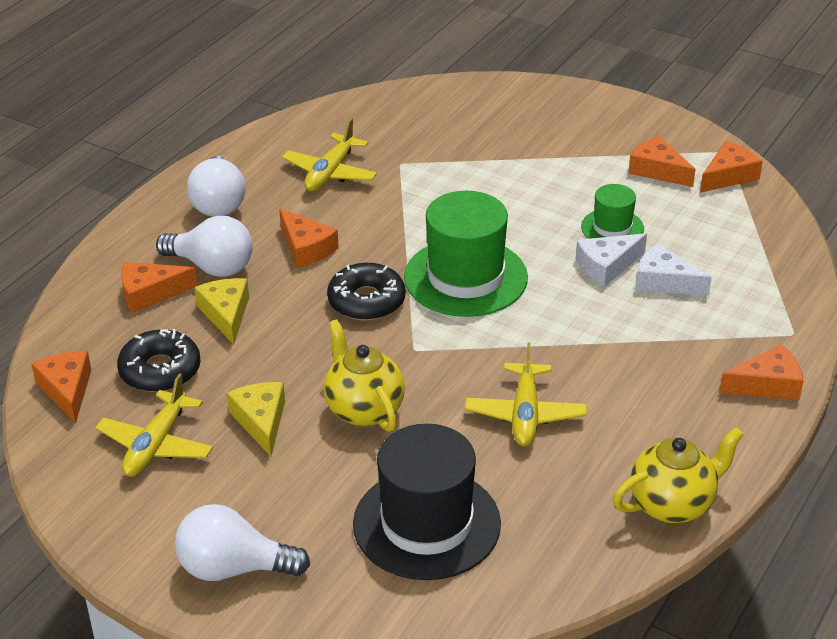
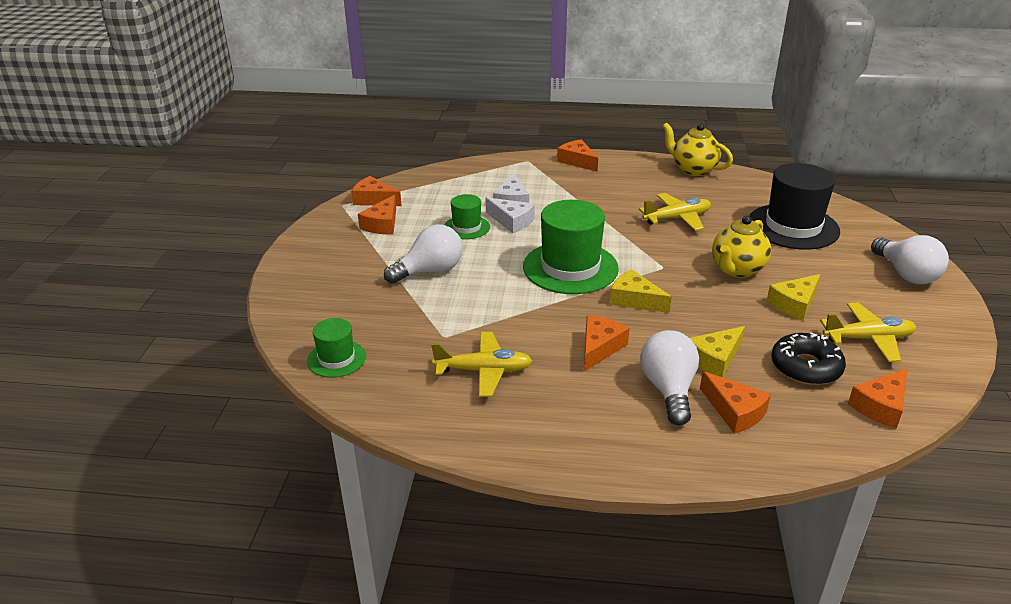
camera: 115 degrees left, 5 degrees down
(218, 203) = (580, 422): white light bulb -> white light bulb (430, 271)
(366, 301) = (634, 300): black donut -> yellow cheese
(413, 103) = (336, 359): none -> green hat

